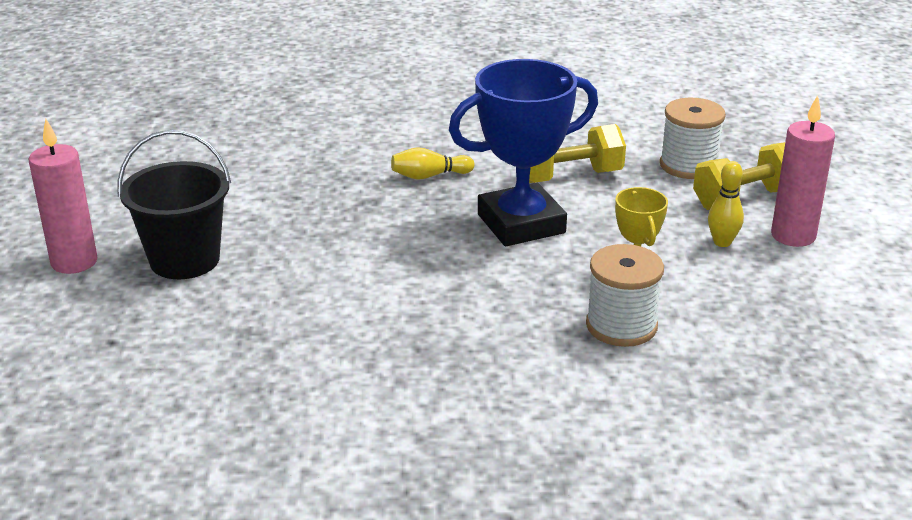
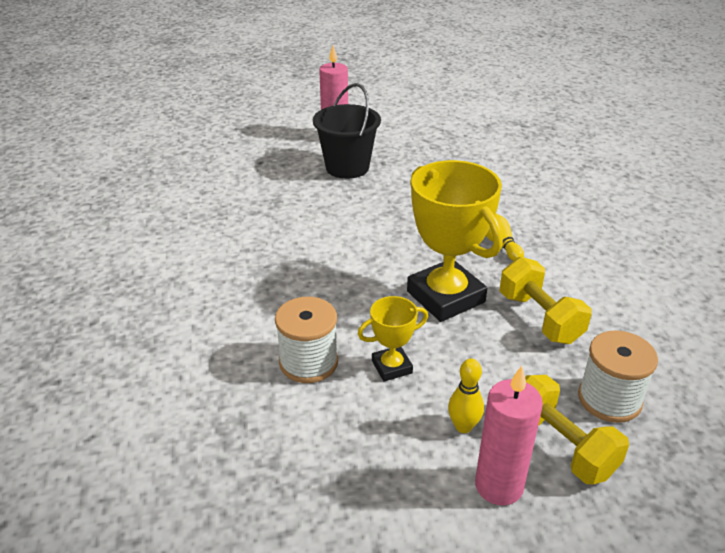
camera: 80 degrees right, 5 degrees up
(521, 224) = (445, 297): blue trophy -> yellow trophy

